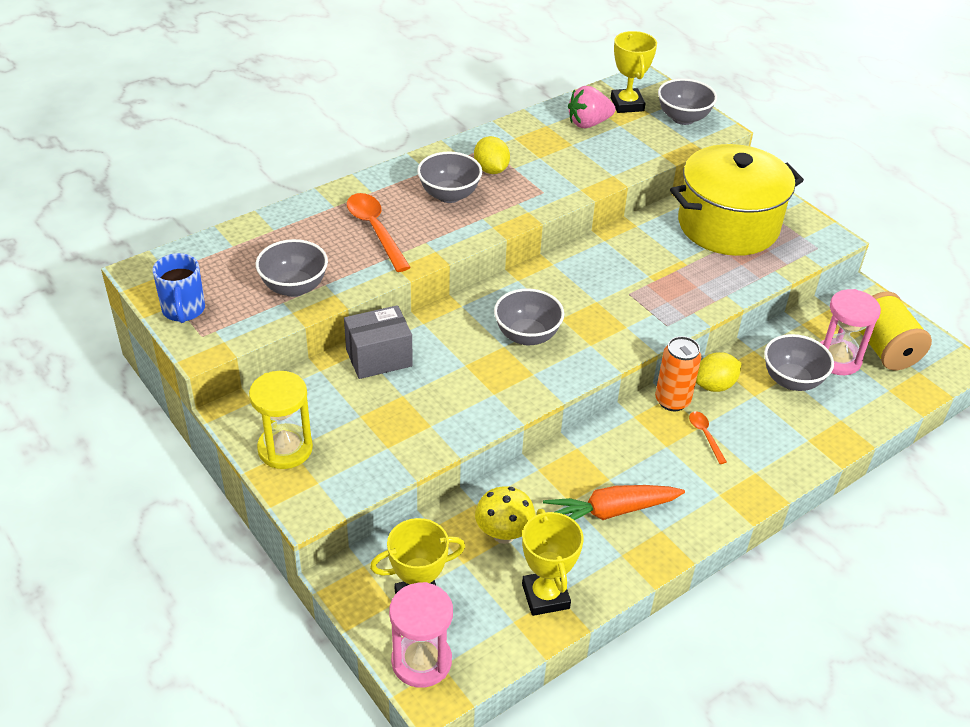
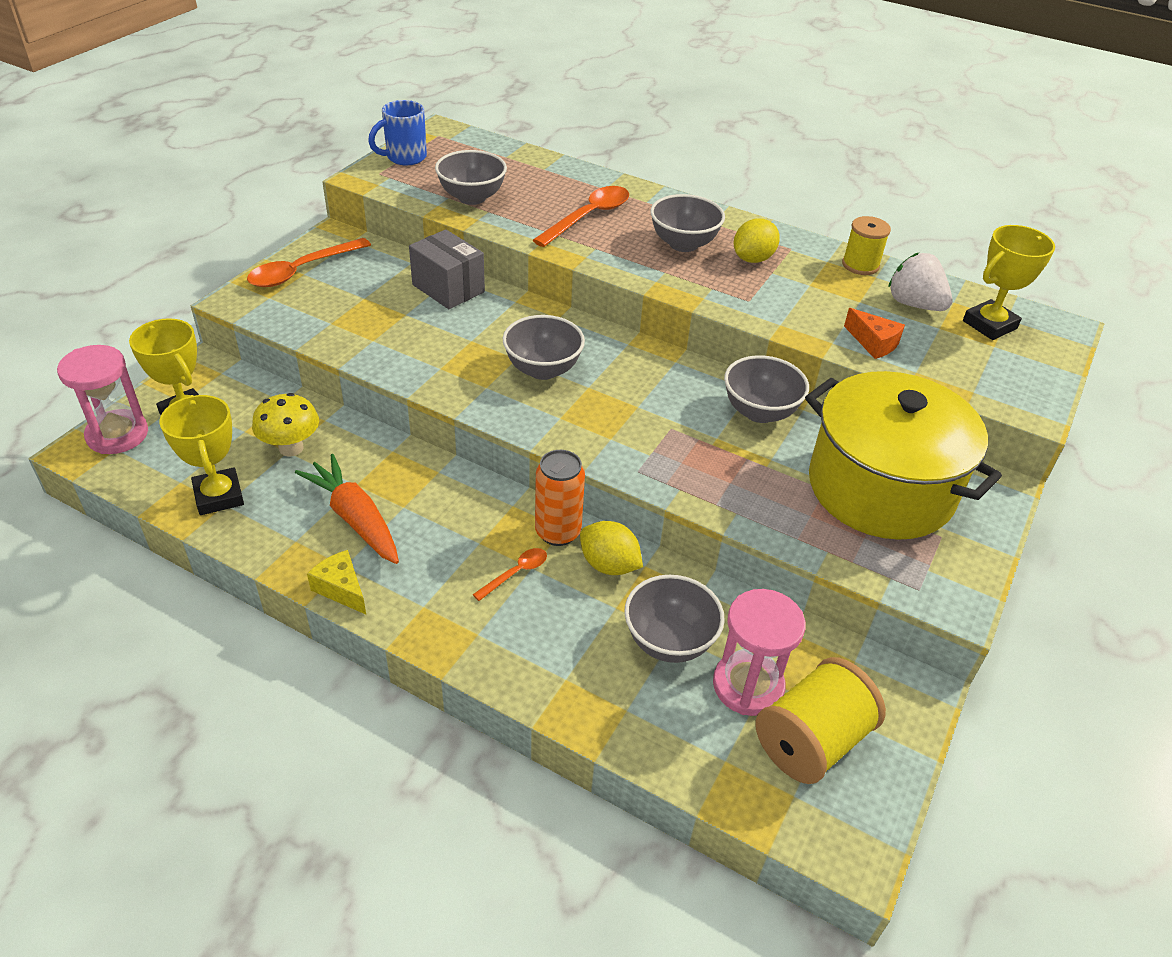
camera: 65 degrees right, 0 degrees up
(285, 449) = (302, 270): yellow hourglass -> orange spoon
(528, 125) = (860, 265): none -> yellow spool
(545, 596) = (219, 496): yellow trophy -> yellow trophy turned 75 degrees counterclockwise
(588, 123) = (914, 304): pink strawberry -> white strawberry
(623, 158) = (873, 343): none -> orange cheese
(683, 118) = (1017, 375): grey bowl -> grey bowl (760, 412)
(686, 537) = (341, 589): none -> yellow cheese

